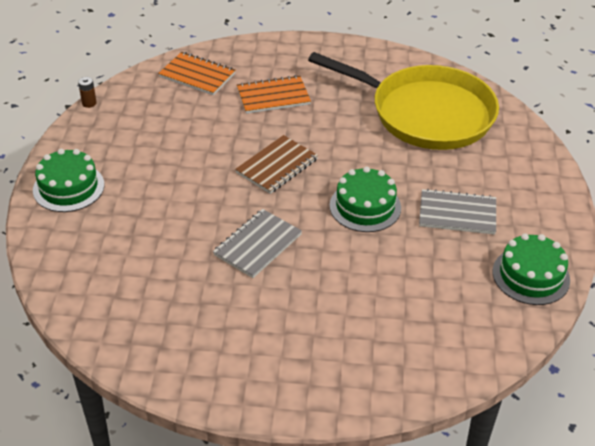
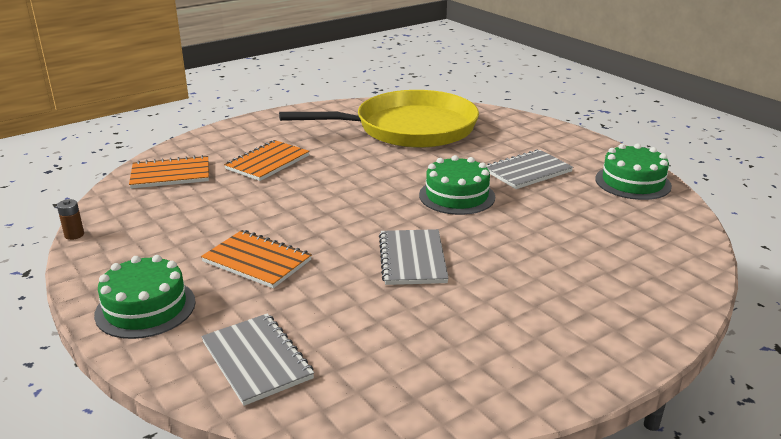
camera: 40 degrees left, 15 degrees down
(83, 262) = (256, 360): none -> grey notebook
(164, 187) = (257, 261): none -> orange notebook
(277, 166) = (342, 202): brown notebook -> none

